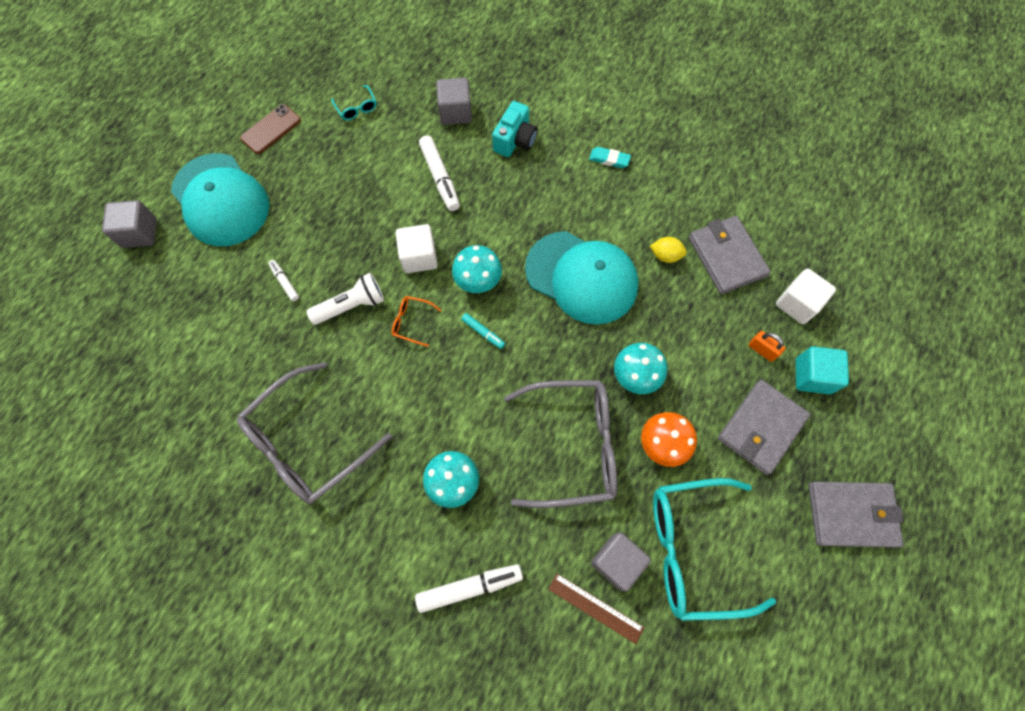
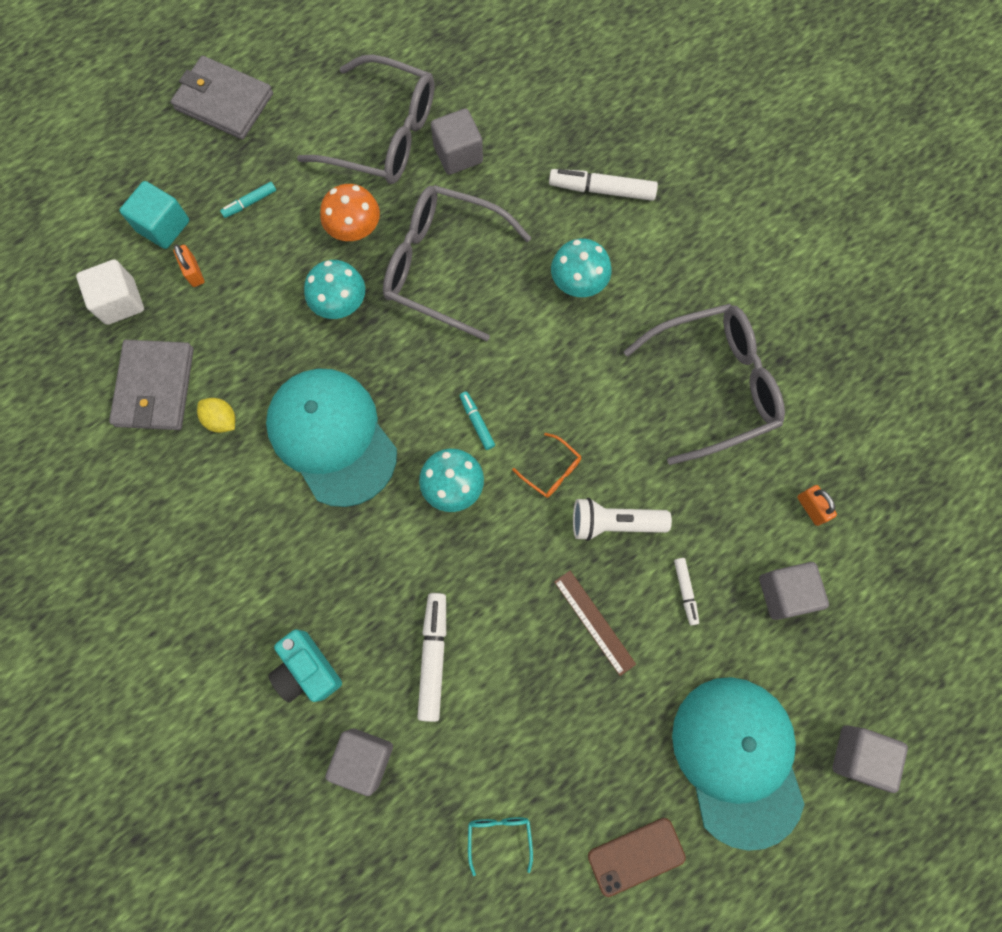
camera: 155 degrees left, 5 degrees up
(204, 378) = (811, 508): none -> orange padlock
(211, 310) = (785, 593): none -> grey cube
(419, 257) = (509, 551): white cube -> none
(515, 140) = (307, 670): turquoise camera -> turquoise camera turned 90 degrees counterclockwise
(595, 608) = (497, 129): brown ruler -> brown ruler (594, 622)
(609, 159) = (204, 580): turquoise eraser -> none
(692, 549) = (384, 135): turquoise glasses -> grey glasses
(761, 428) = (250, 203): grey wallet -> turquoise marker

